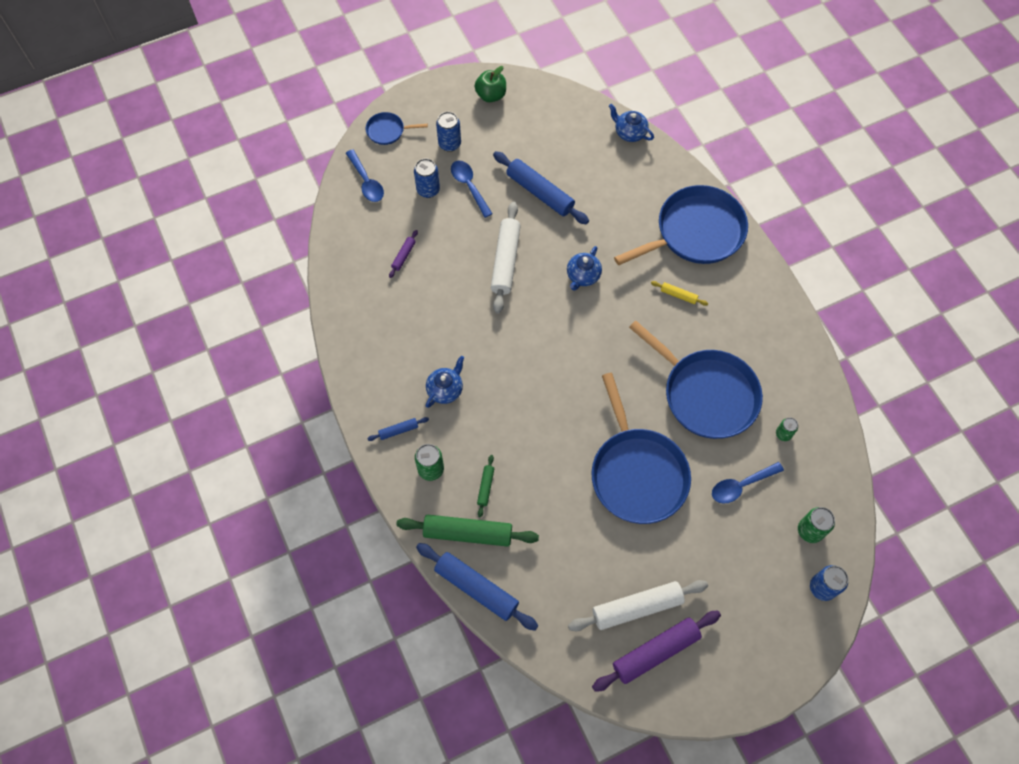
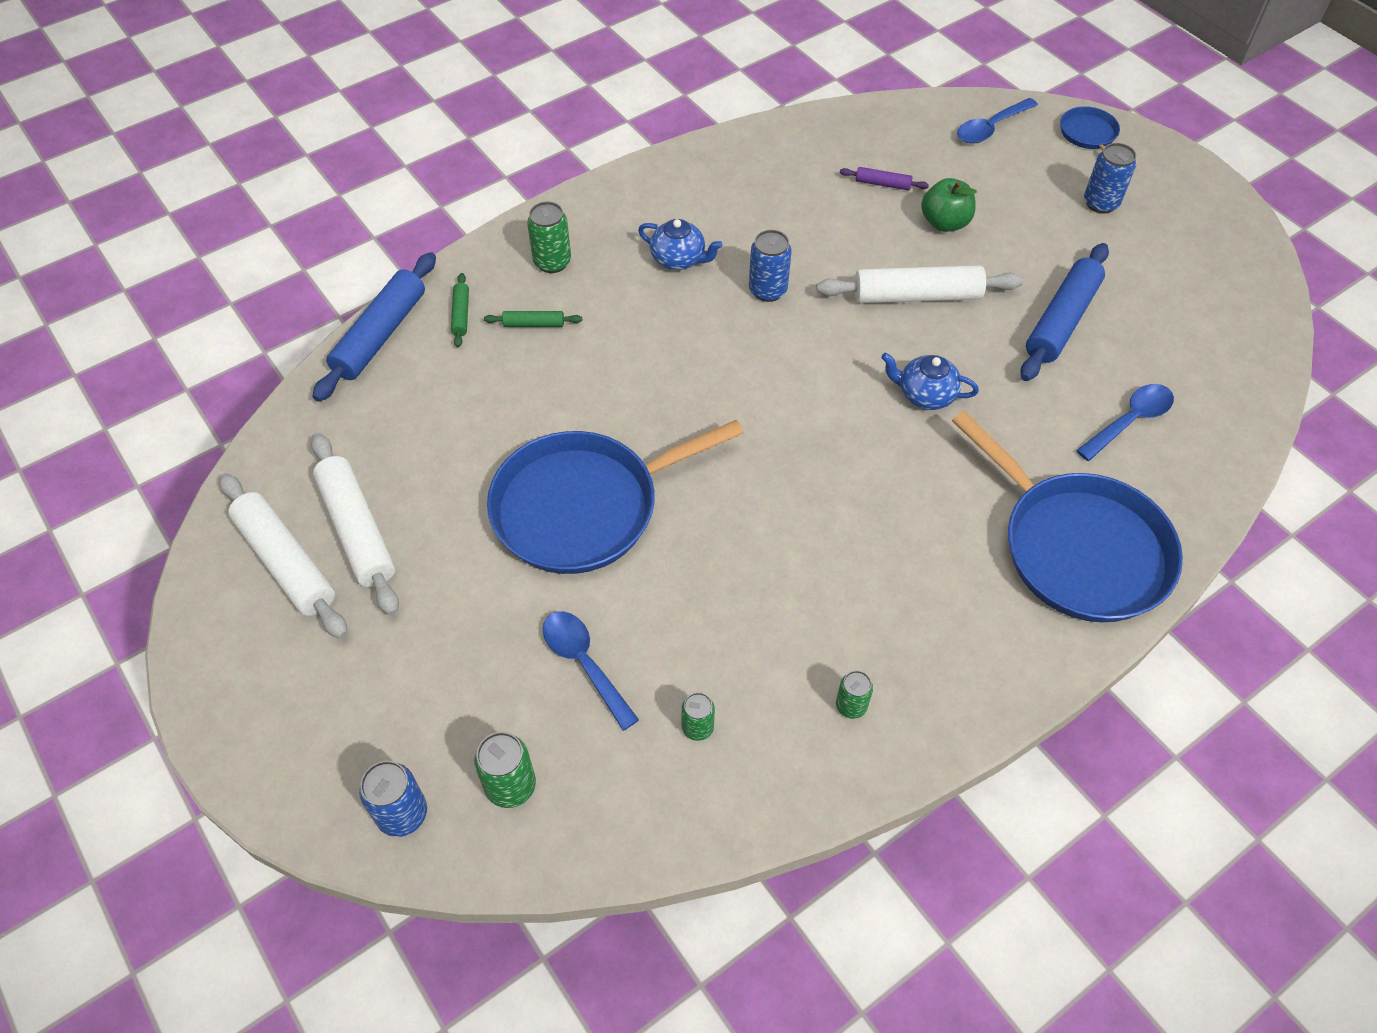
camera: 80 degrees right, 10 degrees down
(398, 430) = (605, 221): blue rolling pin -> none
(428, 190) = (1006, 192): blue can -> blue can (768, 290)
(467, 533) = (461, 314): green rolling pin -> green rolling pin, size x0.47
(469, 186) = (1034, 236): blue spoon -> blue spoon (1129, 421)
(491, 95) = (1219, 237): green apple -> green apple (944, 223)
(629, 132) = (1246, 427): blue teapot -> none
(655, 652) = (286, 562): purple rolling pin -> white rolling pin
(678, 295) = (935, 534): yellow rolling pin -> none
(706, 394) = (750, 594): blue pan -> none
(777, 359) = (851, 706): none -> green can

